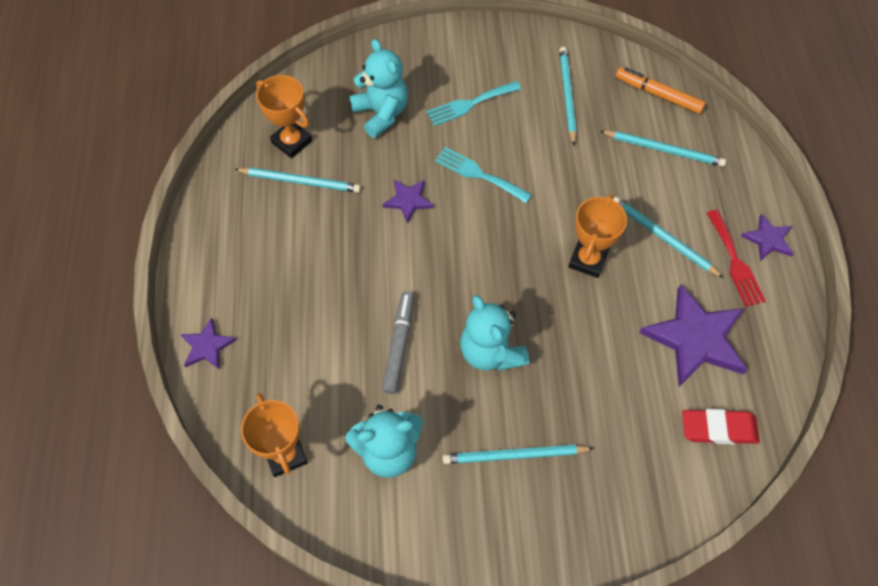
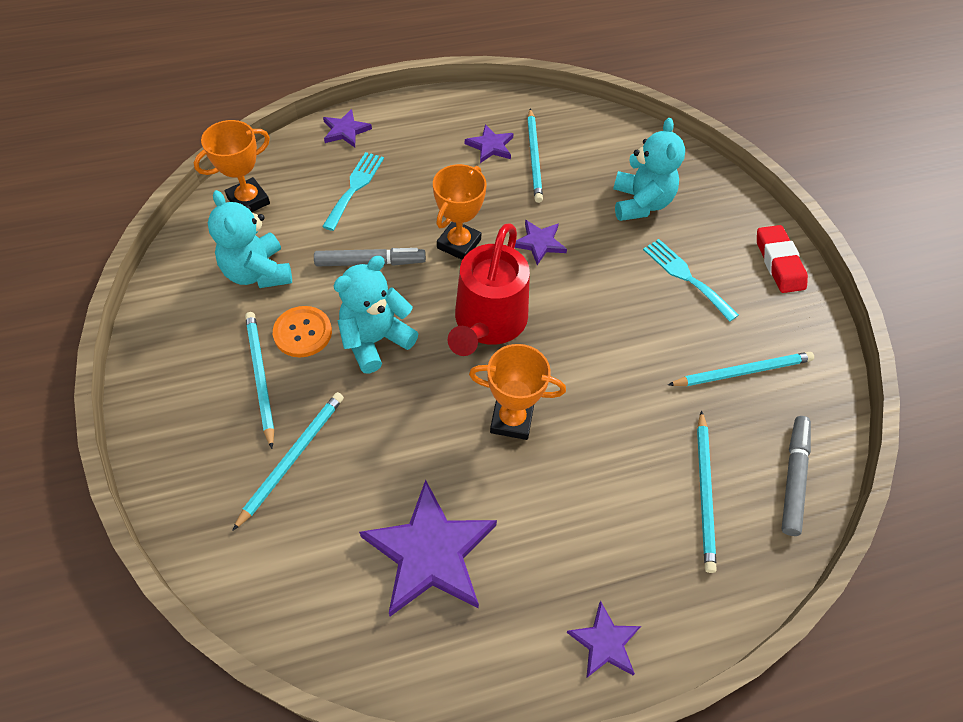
camera: 75 degrees right, 5 degrees down
(273, 215) = (490, 146): none -> purple star
(291, 142) = (577, 143): orange trophy -> orange trophy (459, 244)
(381, 113) = (640, 203): turquoise teddy bear -> turquoise teddy bear turned 45 degrees counterclockwise
(471, 414) = (303, 333): none -> orange button
(478, 174) = (594, 298): turquoise fork -> turquoise fork (355, 187)
(488, 258) = (488, 322): none -> red watering can
(658, 94) = (793, 477): orange marker -> grey marker
(663, 238) = (567, 502): turquoise pencil -> turquoise pencil (292, 458)
(718, 429) = (310, 589): red eraser -> red eraser (779, 262)
(735, 262) = (555, 597): red fork -> none

